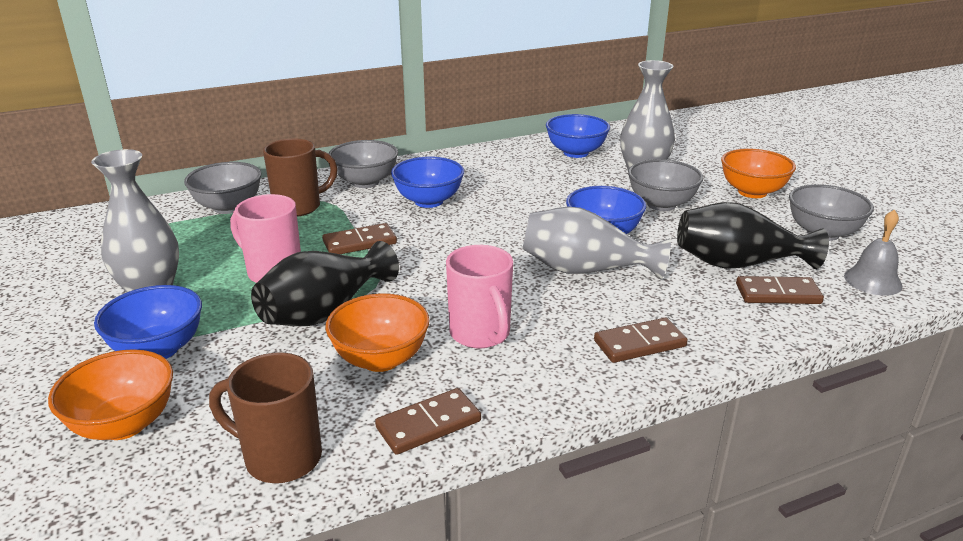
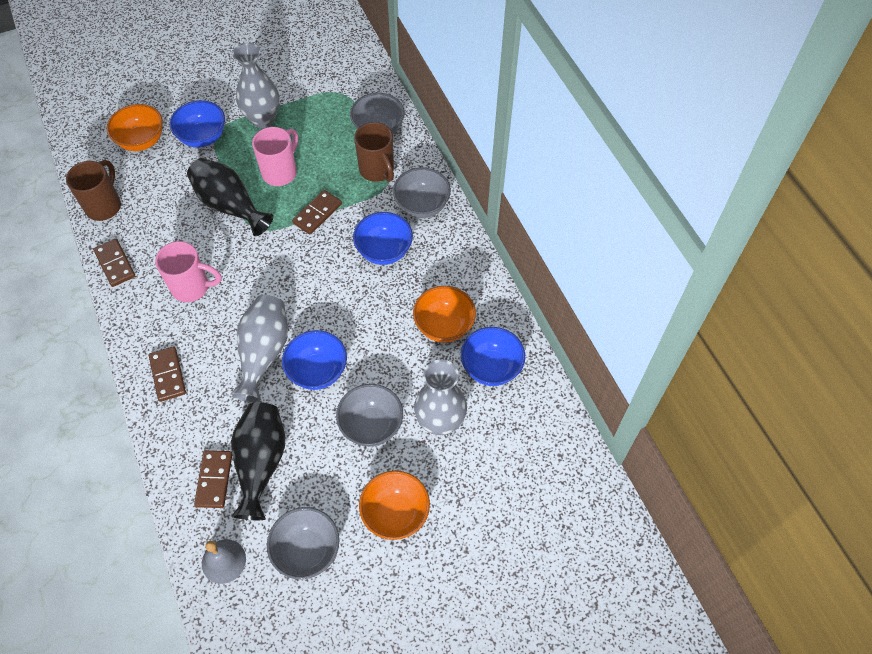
camera: 90 degrees right, 30 degrees up
(360, 243) = (317, 213): brown domino -> brown domino turned 60 degrees clockwise
(380, 359) = (176, 238): orange bowl -> orange bowl (444, 326)
(481, 334) = (192, 287): pink mug -> pink mug turned 150 degrees counterclockwise

